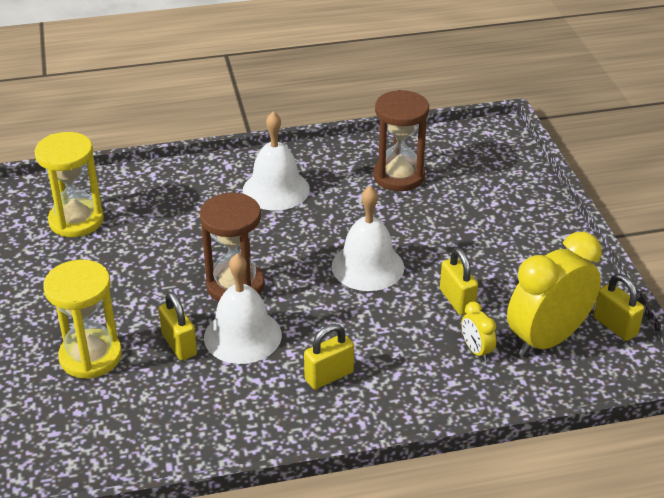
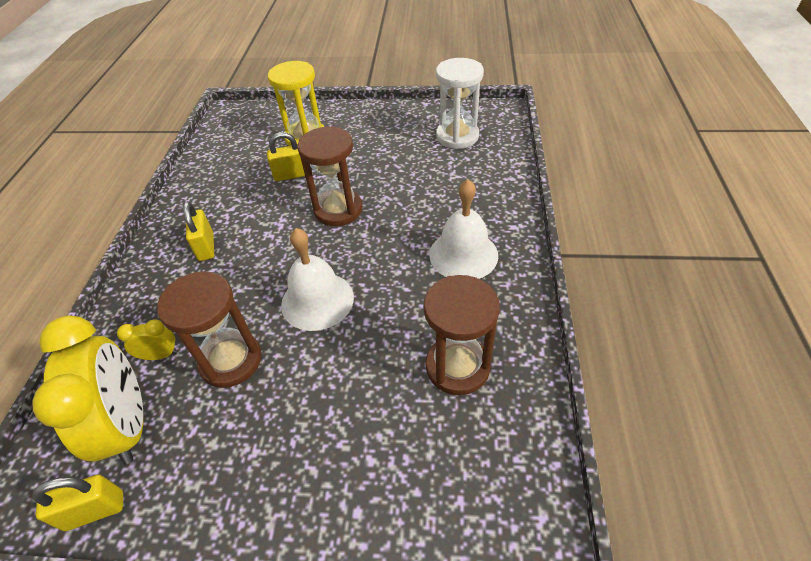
camera: 110 degrees right, 10 degrees up
(76, 221) = (457, 136): yellow hourglass -> white hourglass
(242, 336) = (280, 207): white bell -> none
(457, 300) = (231, 360): yellow padlock -> brown hourglass

